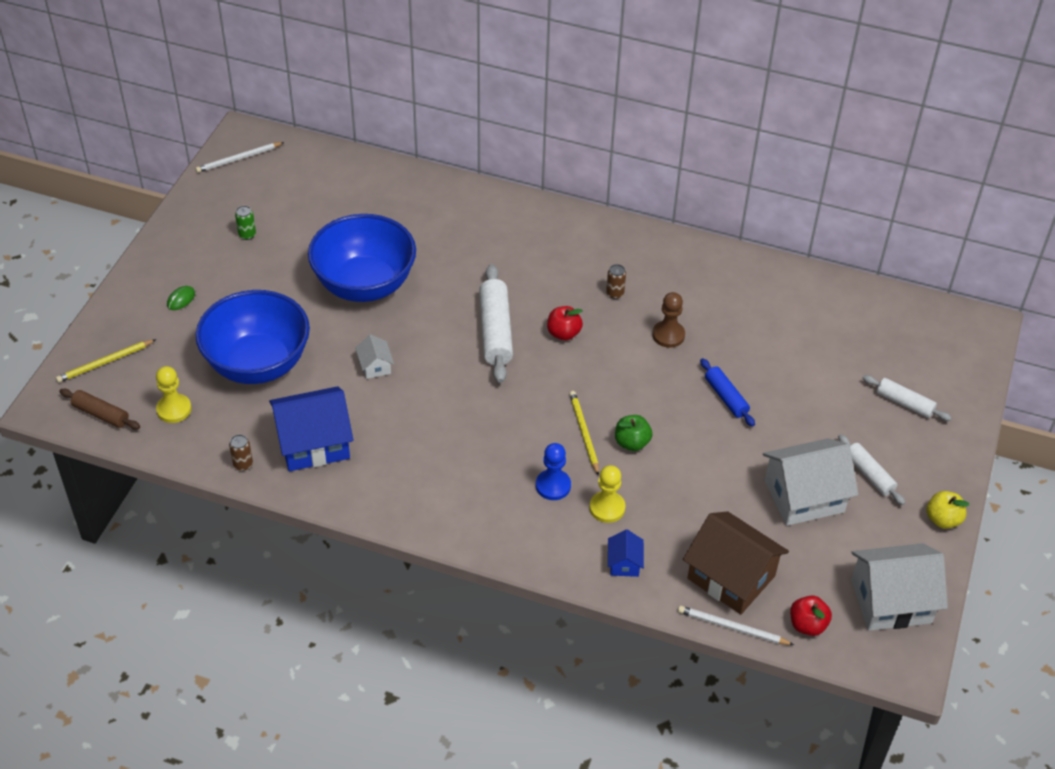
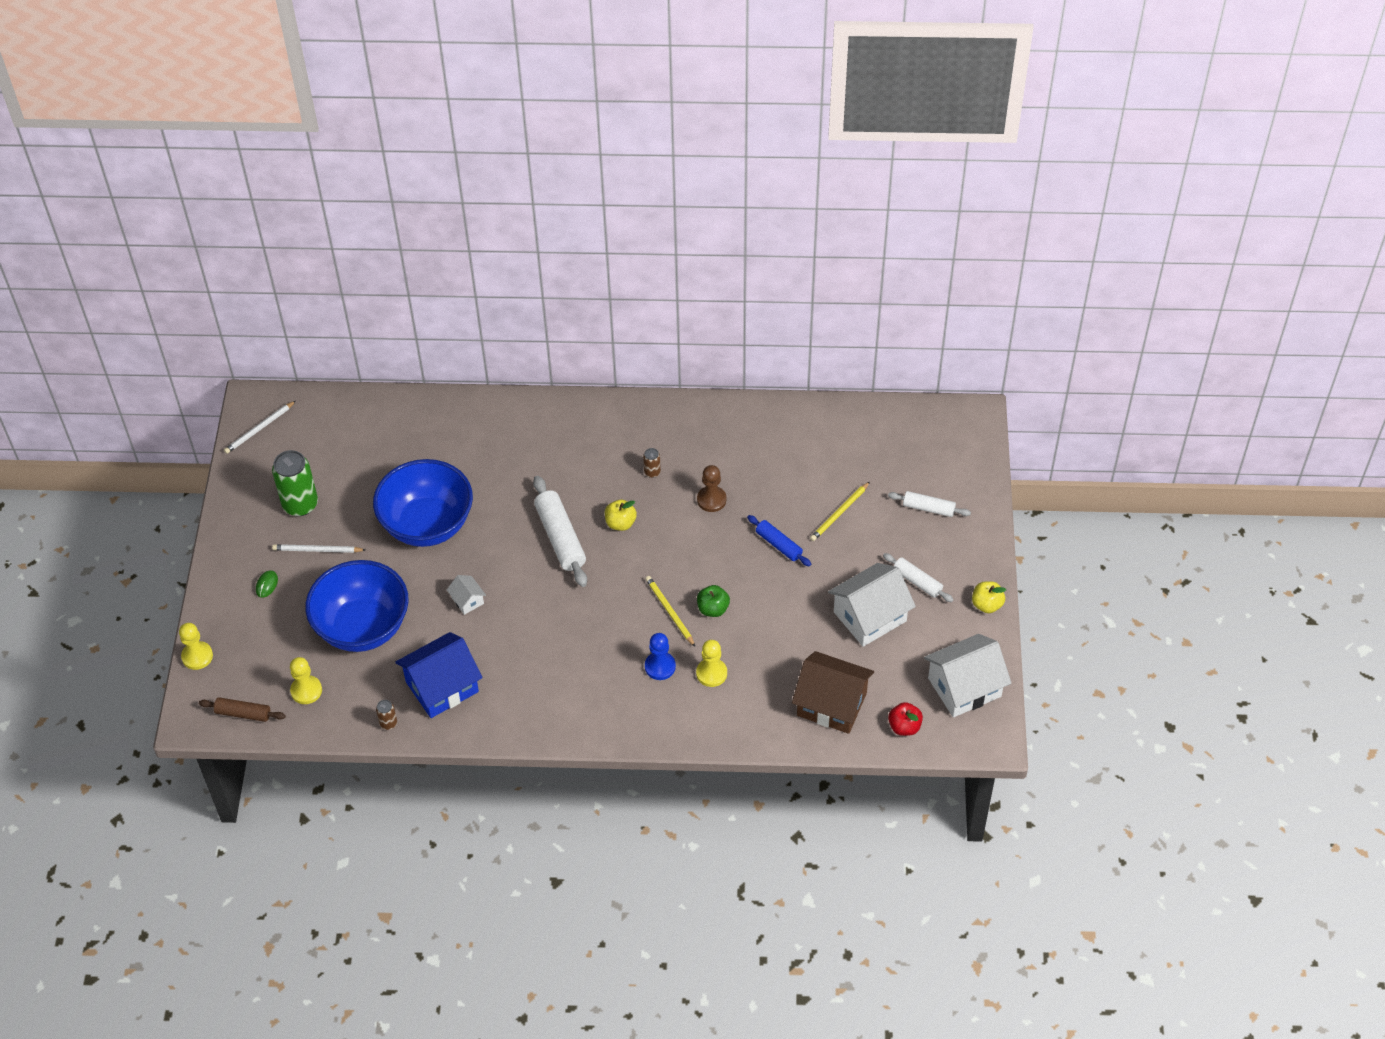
camera: 15 degrees left, 5 degrees up
(82, 348) = (197, 656): none -> yellow pawn
(105, 362) = (224, 664): yellow pencil -> yellow pencil (839, 513)
(247, 235) = (300, 504): green can -> green can, size x2.20
(563, 333) = (620, 523): red apple -> yellow apple
(624, 563) = (741, 717): blue house -> none
(732, 627) = (845, 746): white pencil -> white pencil (317, 550)

